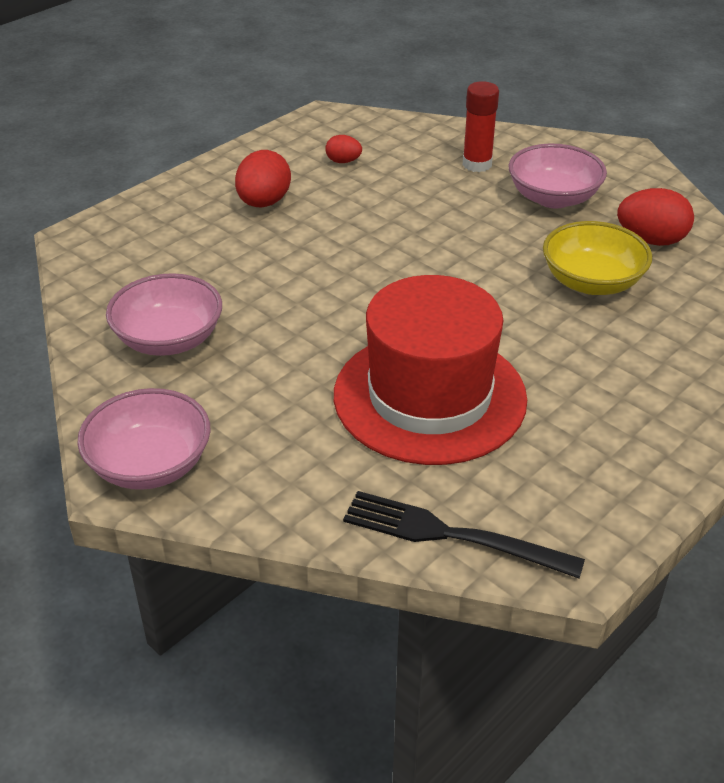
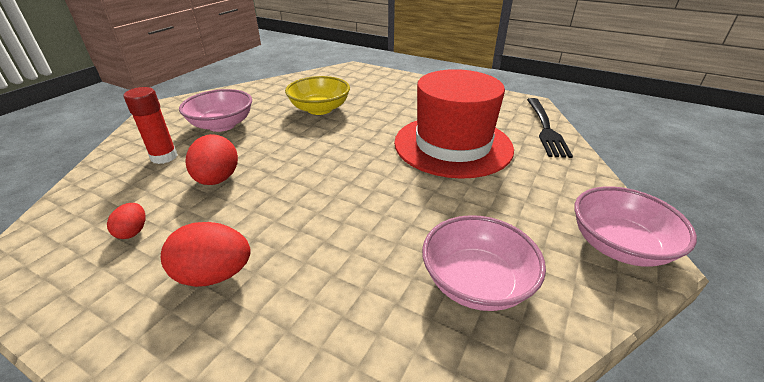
camera: 105 degrees left, 5 degrees down
(651, 240) = (273, 96): red egg -> red egg (217, 179)

